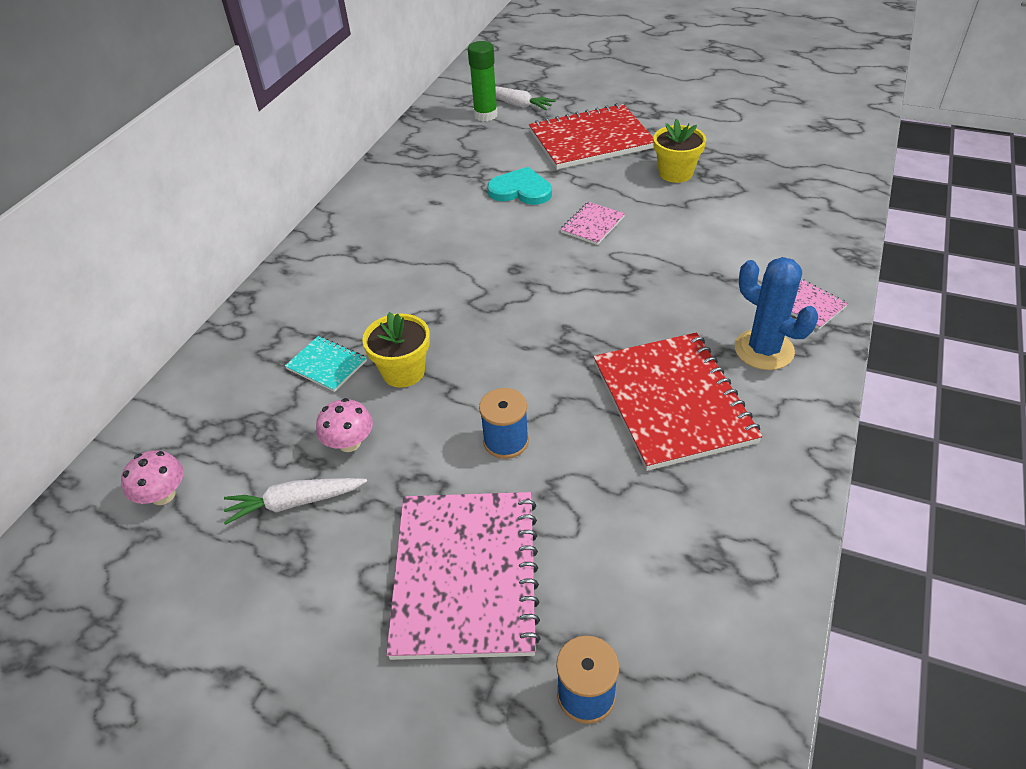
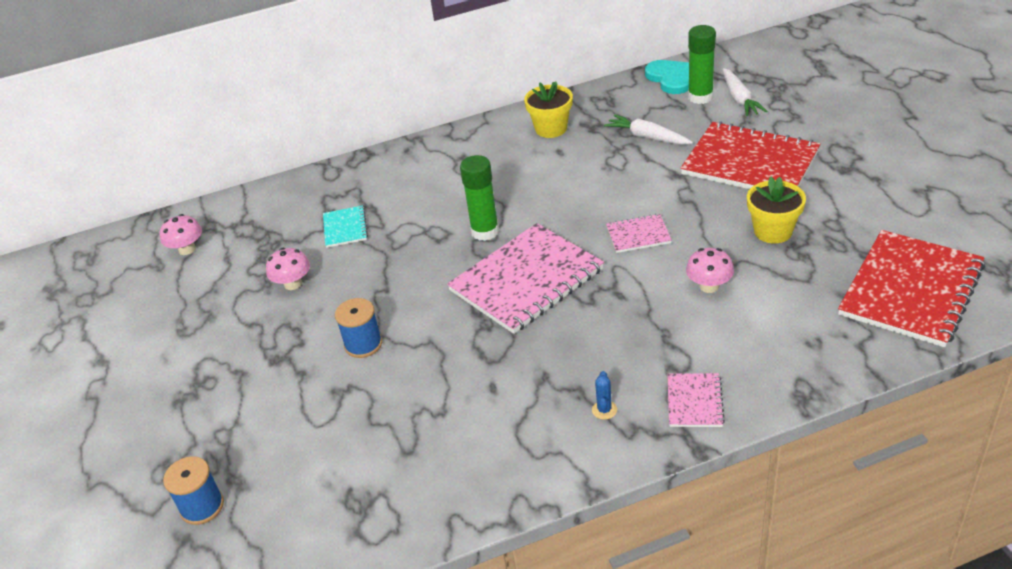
camera: 50 degrees right, 5 degrees down
(295, 503) = (228, 298): white carrot -> white carrot (647, 137)
(403, 372) = (375, 260): yellow flower pot -> yellow flower pot (551, 129)
(465, 575) = (241, 400): pink notebook -> pink notebook (526, 280)
(468, 290) = (485, 231): none -> green glue stick
(521, 190) = (630, 176): turquoise heart -> turquoise heart (671, 78)
(672, 402) = (488, 396): red notebook -> red notebook (911, 290)
(693, 228) = (709, 286): none -> pink mushroom
(764, 350) = (604, 410): blue cactus -> blue cactus, size x0.43

